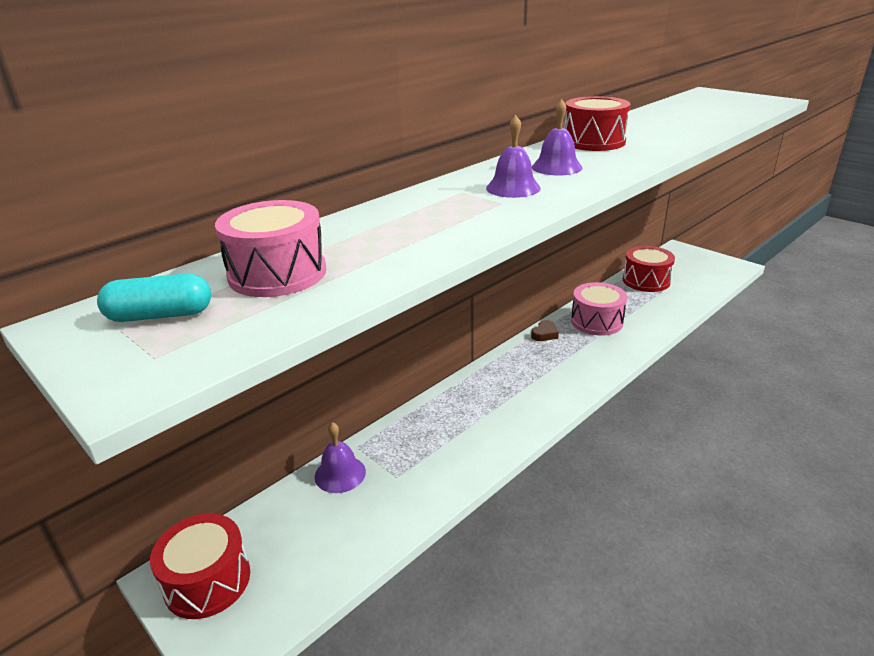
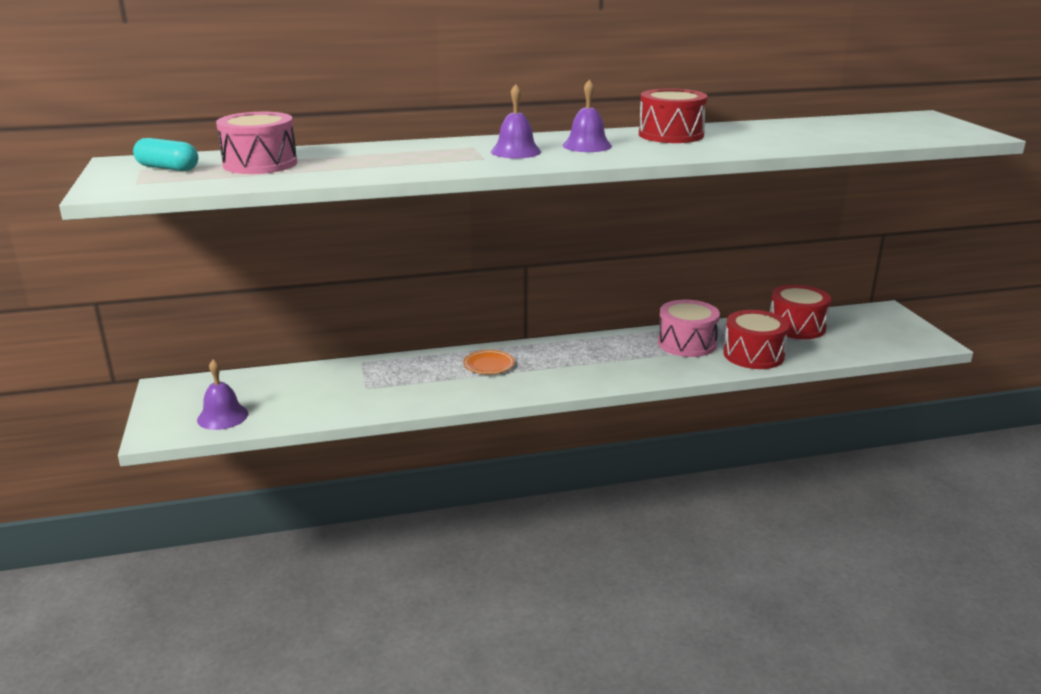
camera: 30 degrees right, 5 degrees down
(207, 581) = (185, 397): red drum -> red drum (753, 355)
(340, 474) = (330, 373): purple bell -> purple bell (222, 416)
(477, 402) = (489, 365): none -> orange plate
(544, 334) = (620, 338): brown heart -> none

